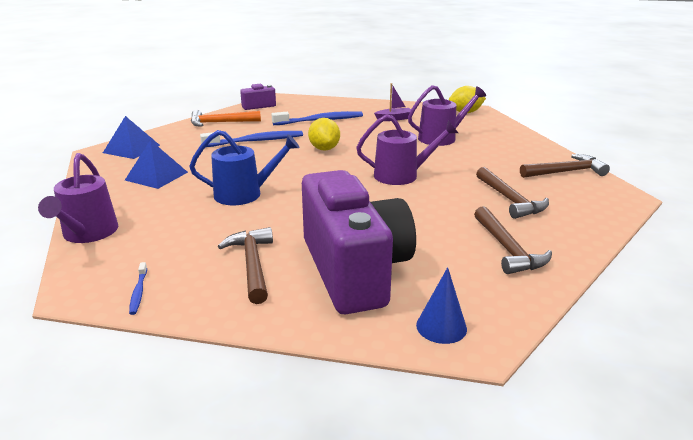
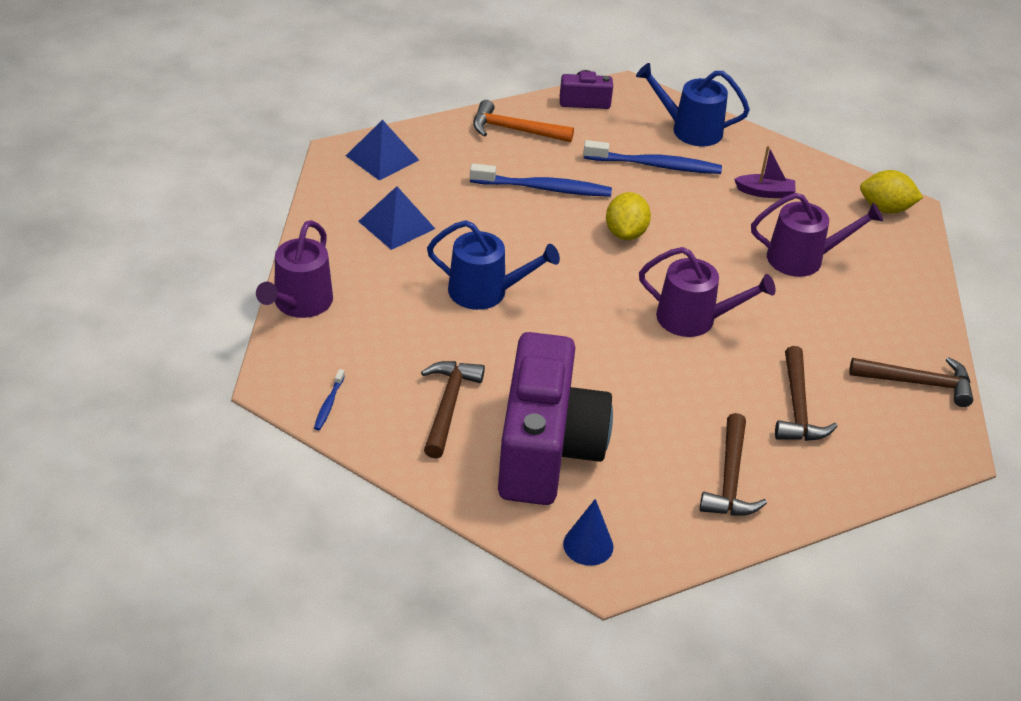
camera: 20 degrees right, 15 degrees up
(330, 105) = (690, 130): none -> blue watering can

